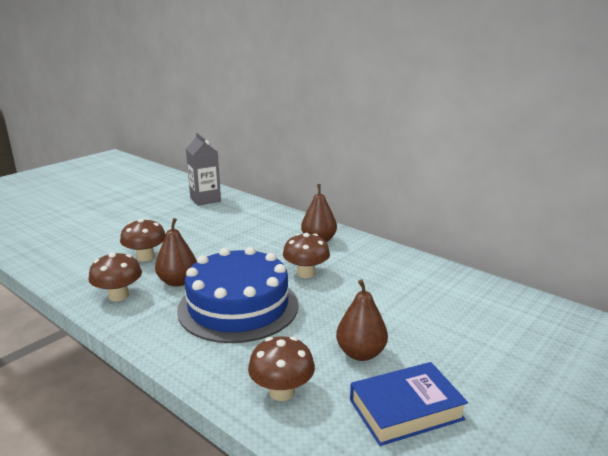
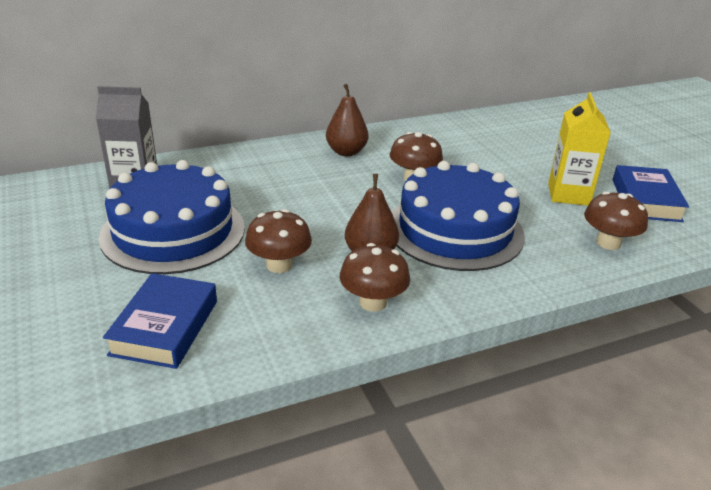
camera: 65 degrees left, 10 degrees up
(69, 245) = (165, 327): none -> blue book
(163, 221) = (173, 231): none -> blue cake
(361, 353) = (568, 194): brown pear -> yellow carton

